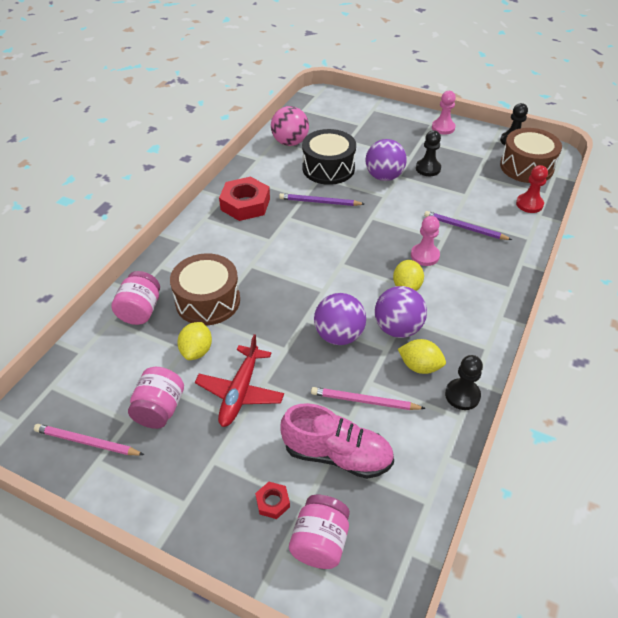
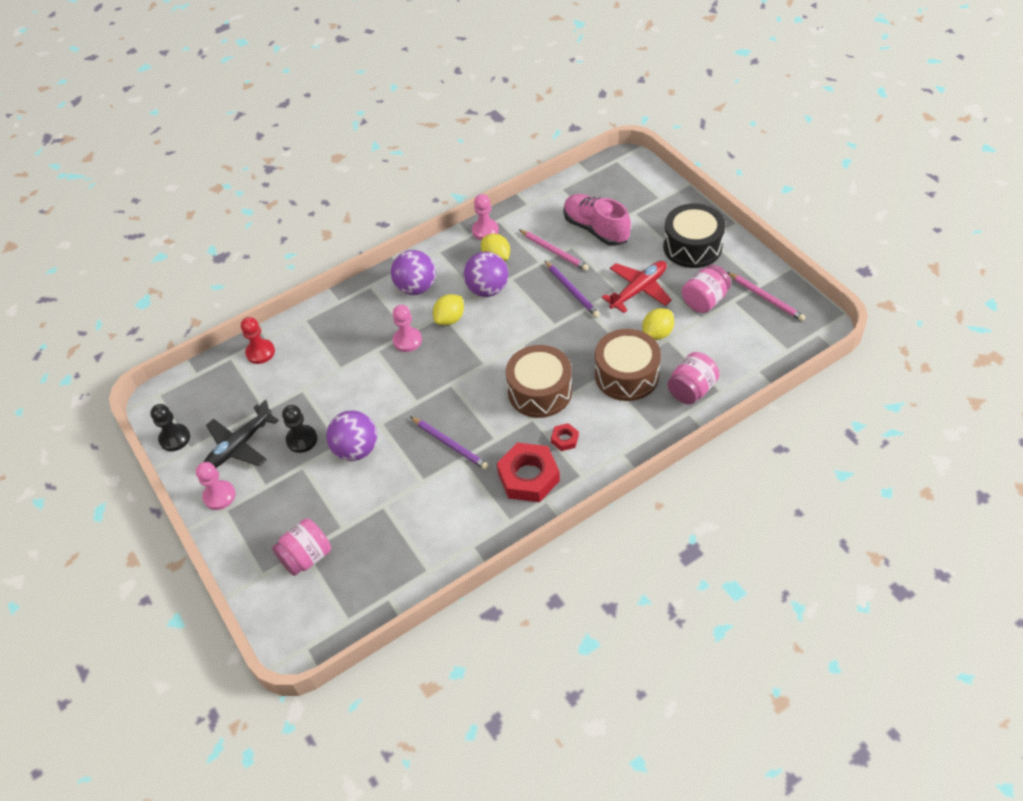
camera: 145 degrees left, 5 degrees up
(273, 502) = (653, 220): red nut -> red nut (564, 439)
(290, 142) = (412, 558): pink ball -> none
(320, 542) = (636, 194): pink jar -> pink jar (306, 557)
(328, 168) = (403, 490): black drum -> black drum (692, 246)
(339, 335) = (537, 302): purple ball -> purple ball (416, 287)
(462, 395) = (485, 230): black pawn -> pink pawn
(465, 152) = (239, 445): none -> black plane
(465, 228) = (345, 353): purple pencil -> purple pencil (572, 290)
(526, 167) = (206, 396): brown drum -> brown drum (540, 391)

